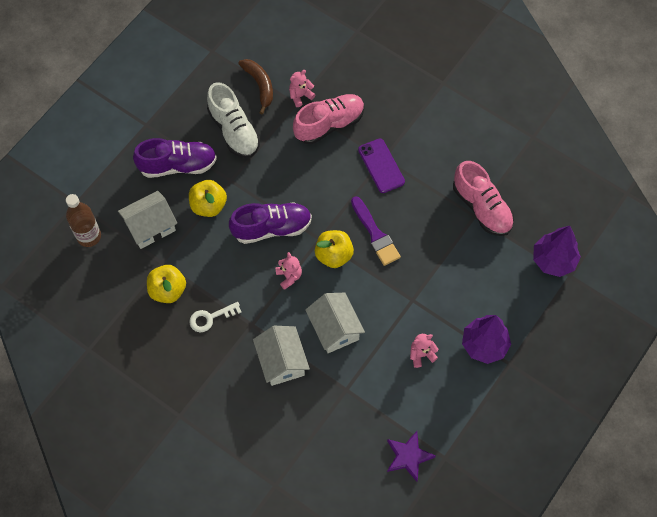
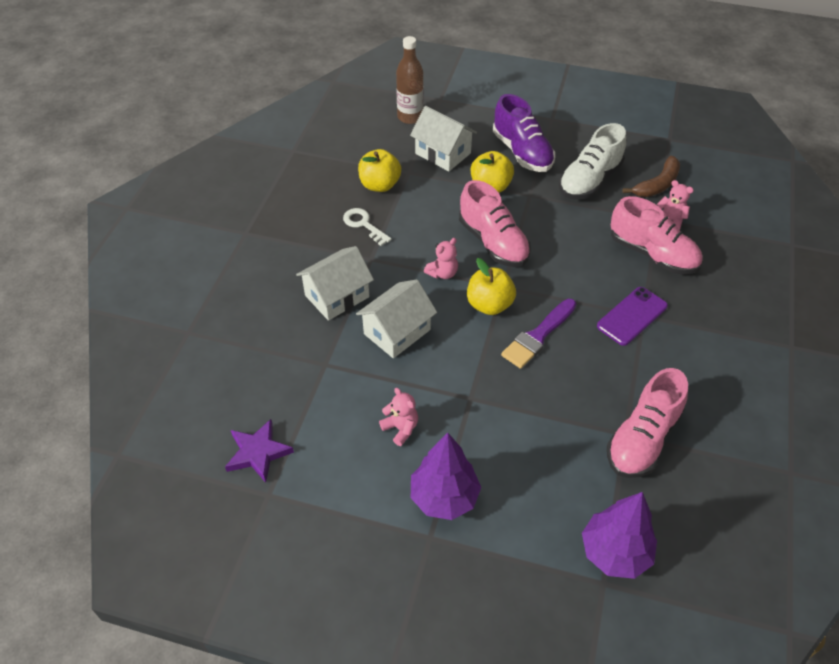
camera: 70 degrees right, 15 degrees down
(272, 228) = (493, 242): purple shoe -> pink shoe

